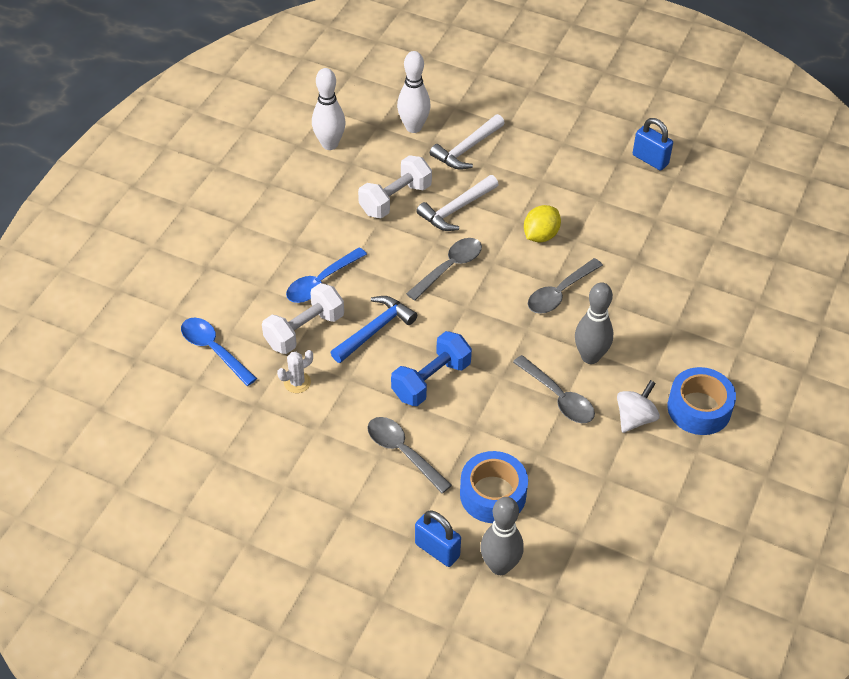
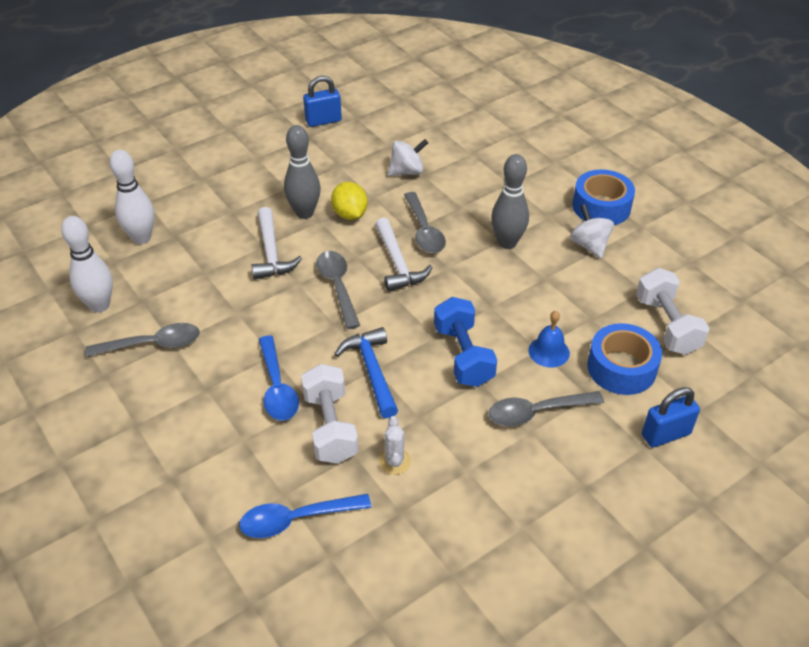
camera: 60 degrees left, 5 degrees down
(395, 199) = (220, 288): white dumbbell -> white dumbbell (667, 325)
(467, 149) = (205, 215): white hammer -> white hammer (397, 263)
(476, 436) = (549, 351): none -> blue bell
(500, 566) = (704, 397): grey bowling pin -> grey bowling pin (304, 213)
(558, 397) = (538, 280): grey spoon -> grey spoon (152, 344)
(629, 247) = (407, 172): none -> white spinning top

